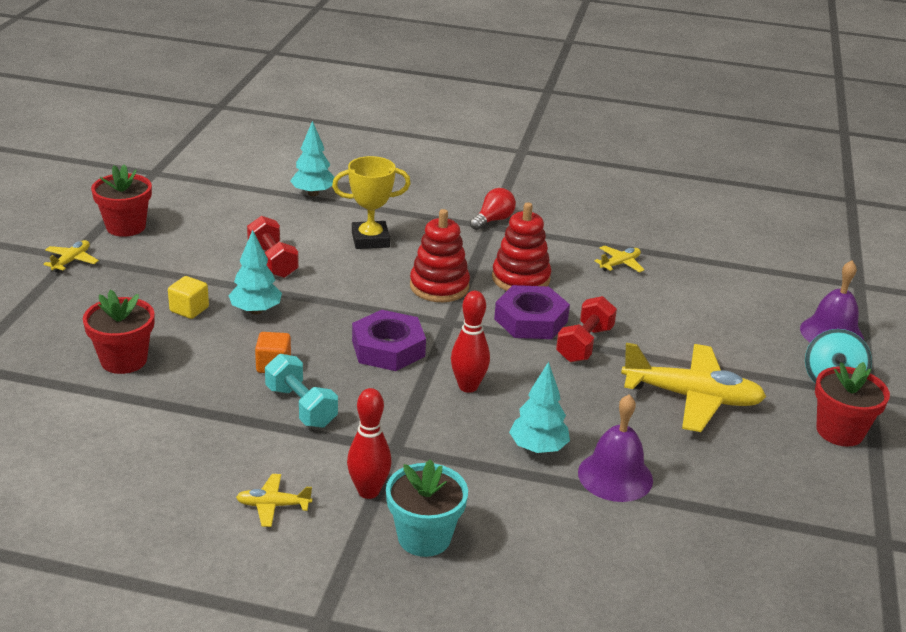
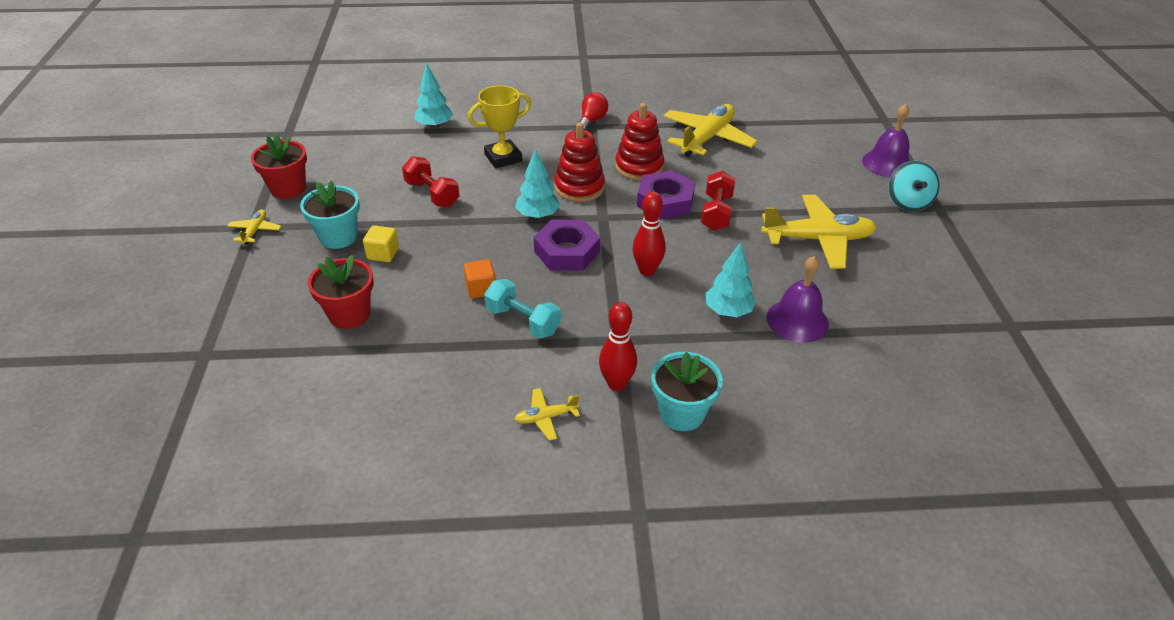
camera: 15 degrees left, 10 degrees up
(152, 284) = (338, 237): none -> turquoise flower pot
(256, 311) = (440, 242): turquoise tree -> turquoise tree (537, 215)
(620, 264) = (707, 138): yellow plane -> yellow plane, size x2.18
(839, 431) = (934, 242): red flower pot -> none

